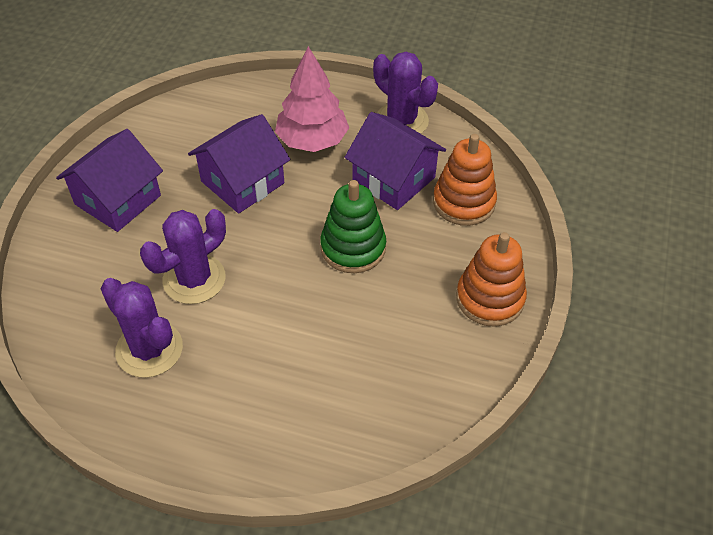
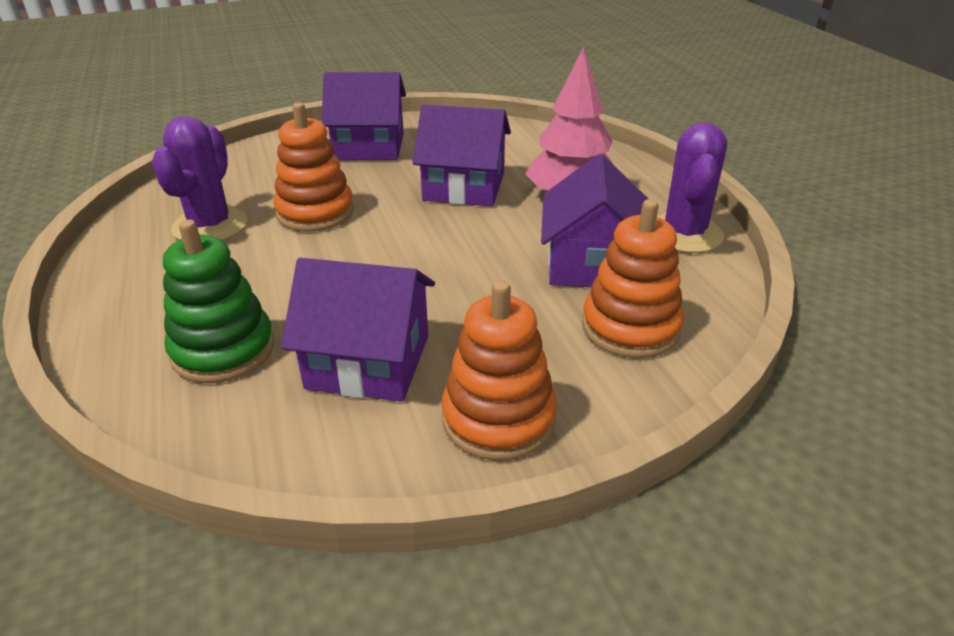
camera: 55 degrees right, 15 degrees down
(194, 279) = (315, 212): purple cactus -> orange stacking toy
(353, 248) = (457, 279): green stacking toy -> green stacking toy (223, 350)
(398, 330) = (368, 361): none -> purple house

